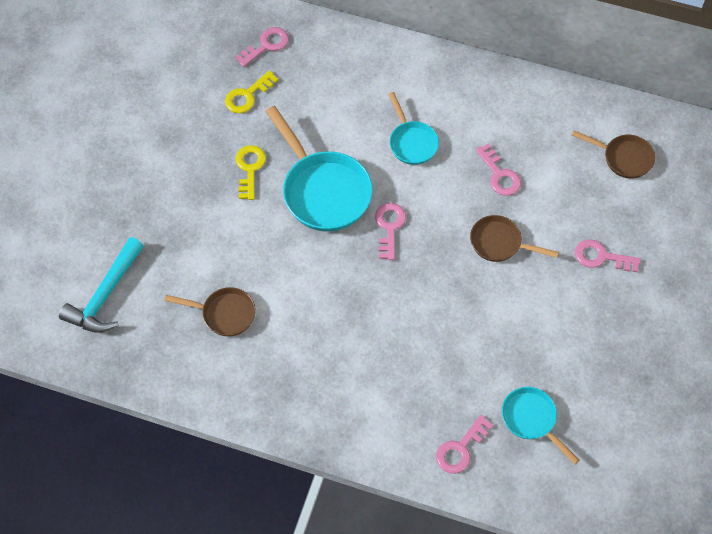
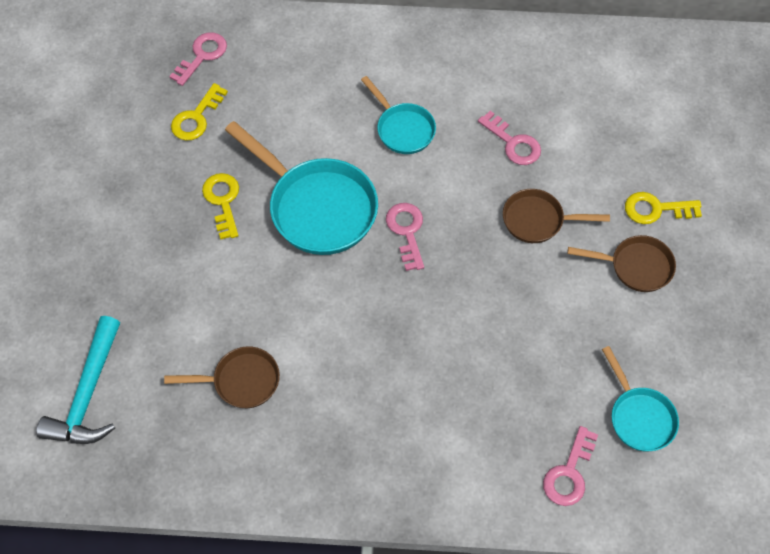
camera: 15 degrees left, 0 degrees up
(531, 420) = (639, 417): turquoise pan -> turquoise pan turned 150 degrees counterclockwise
(601, 257) = (656, 209): pink key -> yellow key
(623, 158) = (644, 93): brown pan -> brown pan (636, 266)

